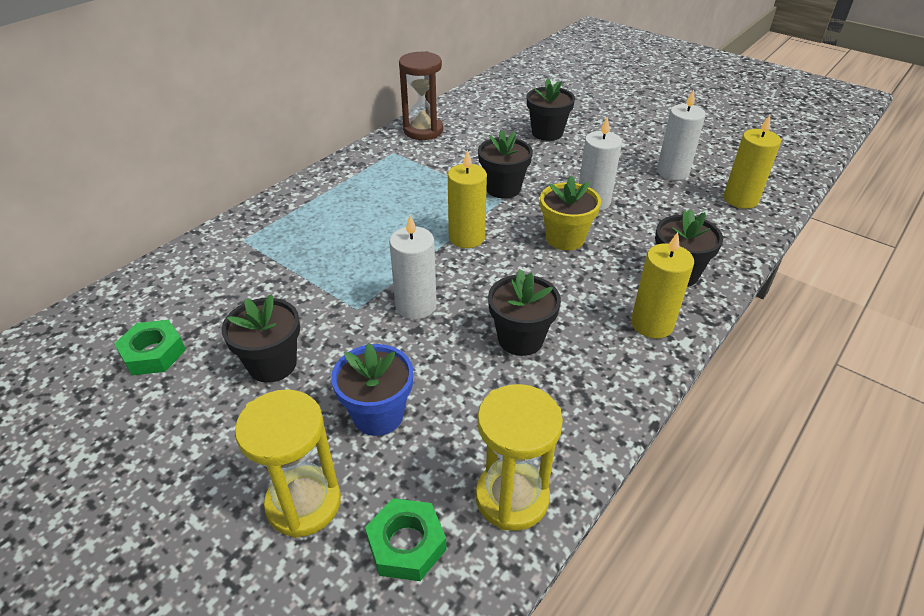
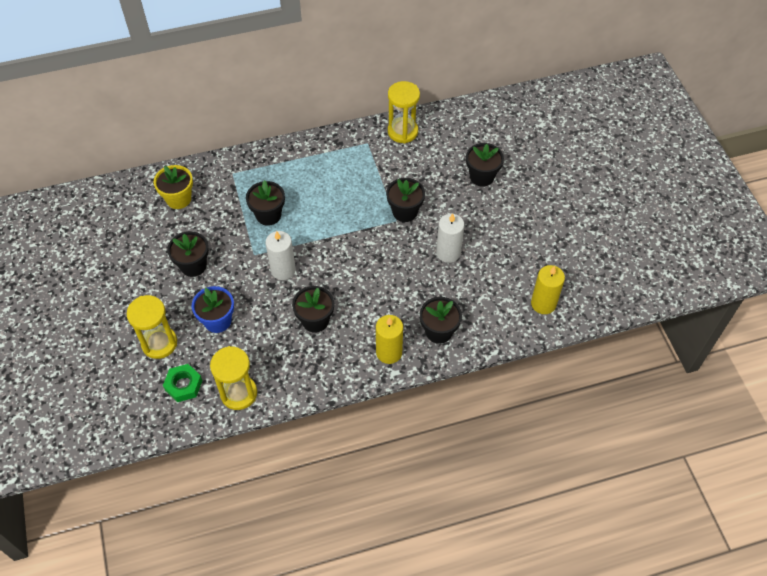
camera: 35 degrees right, 15 degrees up
(153, 353) = (148, 228): green nut -> none
(336, 259) = (268, 215): none -> black flower pot
(423, 131) = (402, 131): brown hourglass -> yellow hourglass
(466, 237) = (349, 238): yellow candle -> none
(565, 238) = (402, 271): yellow flower pot -> yellow flower pot (178, 199)
(672, 172) = (526, 257): white candle -> none

